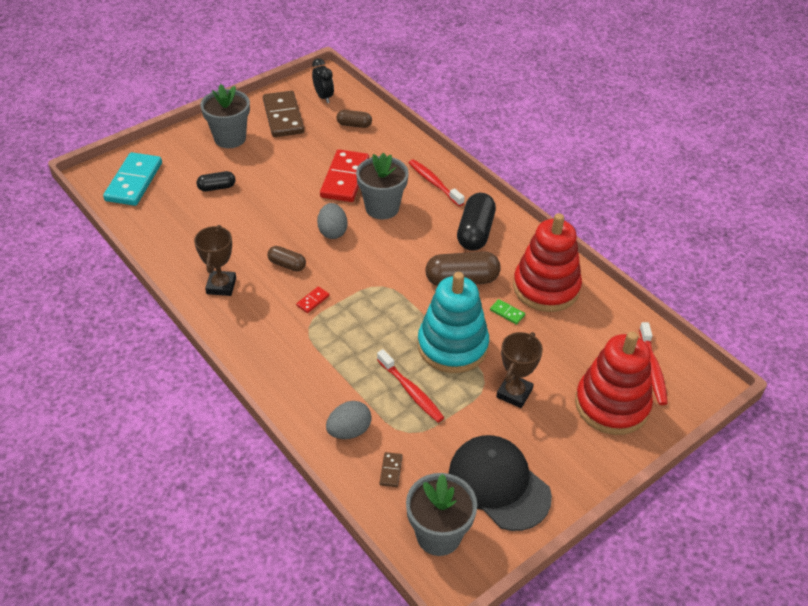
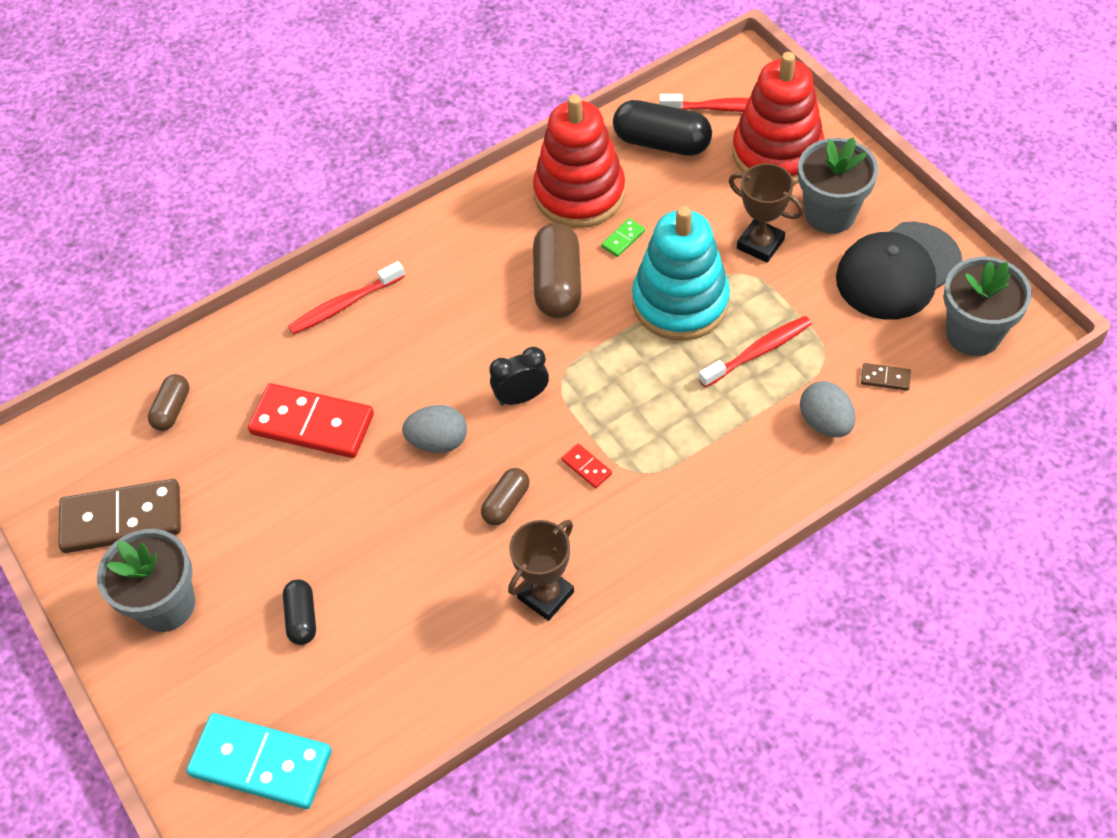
camera: 80 degrees left, 10 degrees up
(221, 286) = (545, 595): brown trophy -> brown trophy turned 60 degrees counterclockwise
(323, 97) = (79, 455): black clock -> black clock (521, 397)
(382, 208) = (392, 374): grey flower pot -> grey flower pot (830, 214)
(475, 232) = (462, 261): black capsule -> black capsule (661, 143)

